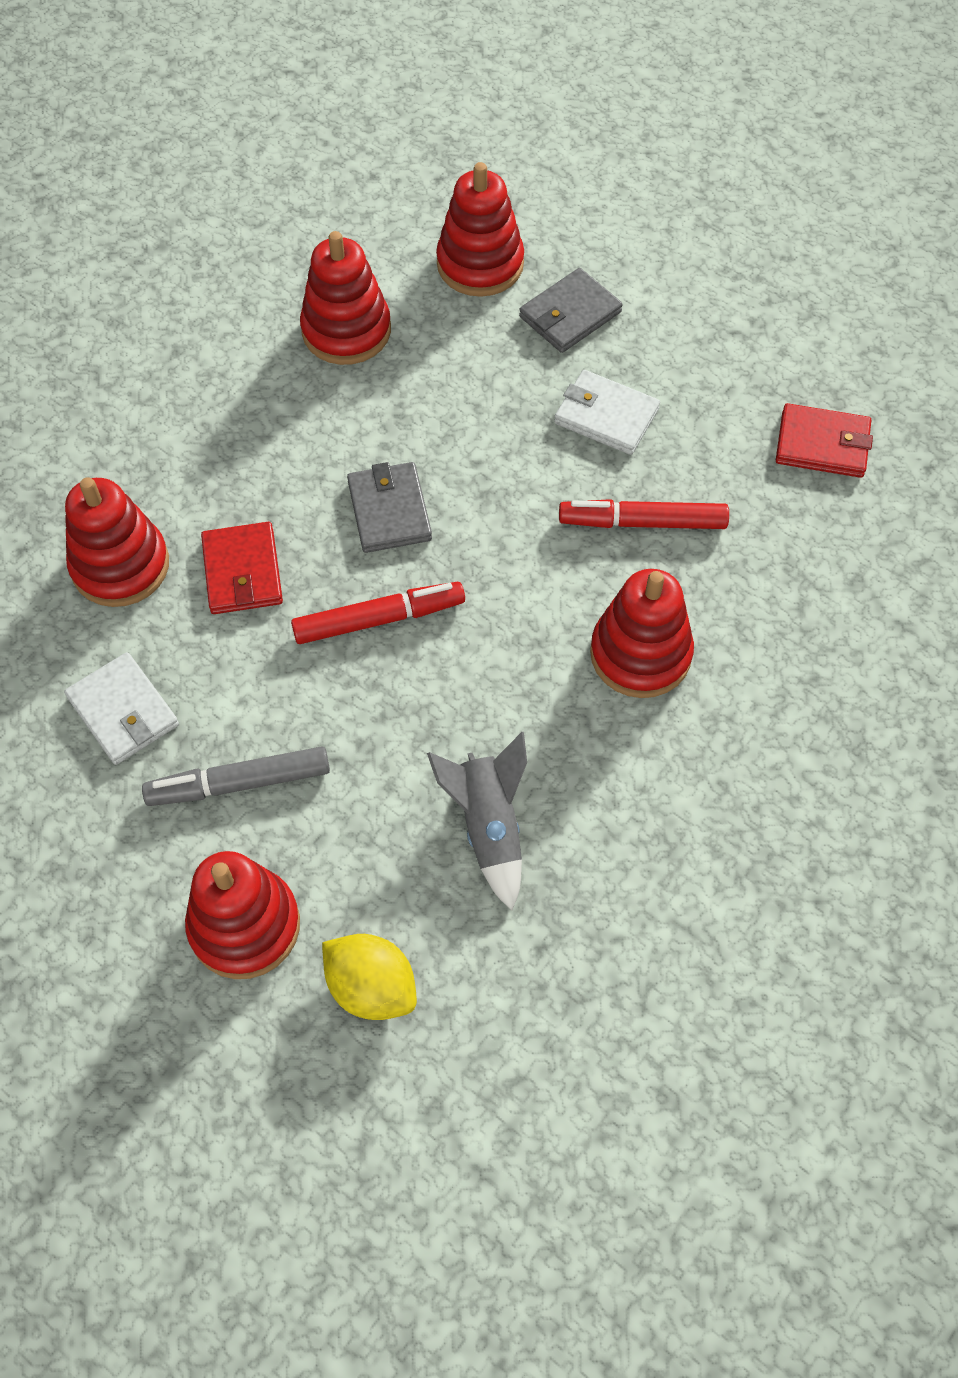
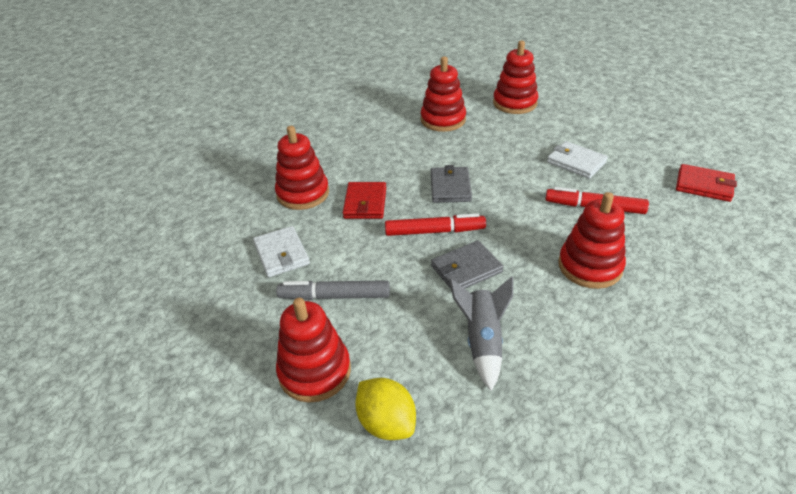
camera: 15 degrees right, 20 degrees down
(570, 314) = (559, 124): grey wallet -> grey wallet (466, 269)

